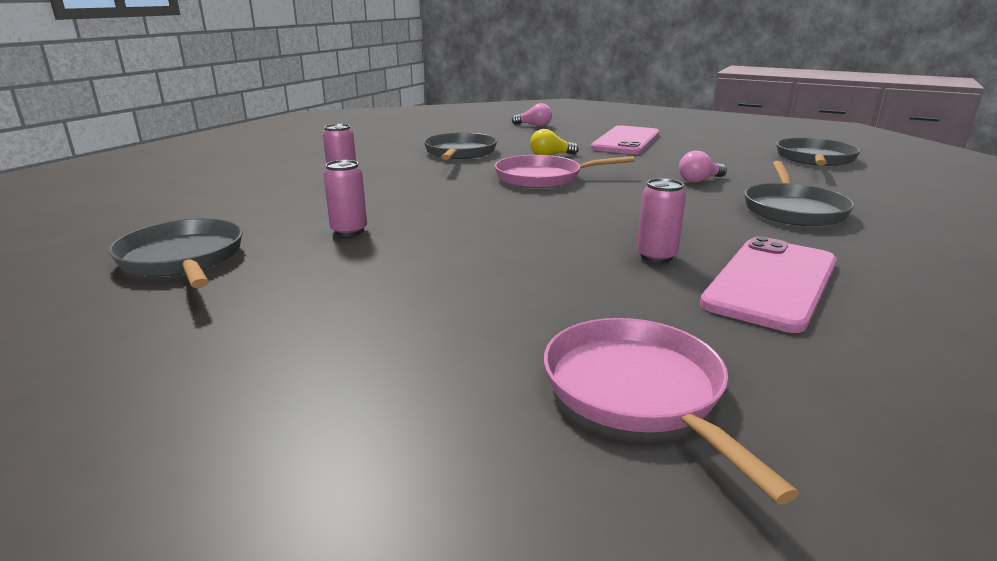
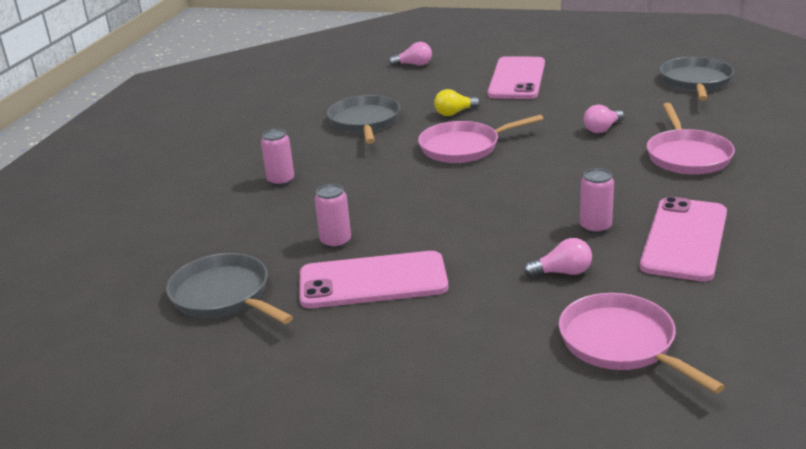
camera: 10 degrees left, 5 degrees up
(355, 269) = (373, 281): none -> pink phone
(592, 294) = (562, 272): none -> pink light bulb
(793, 210) = (687, 156): grey pan -> pink pan

